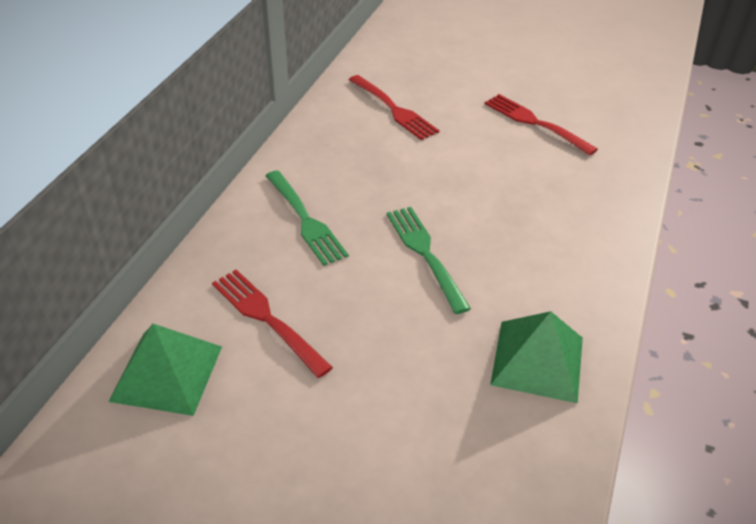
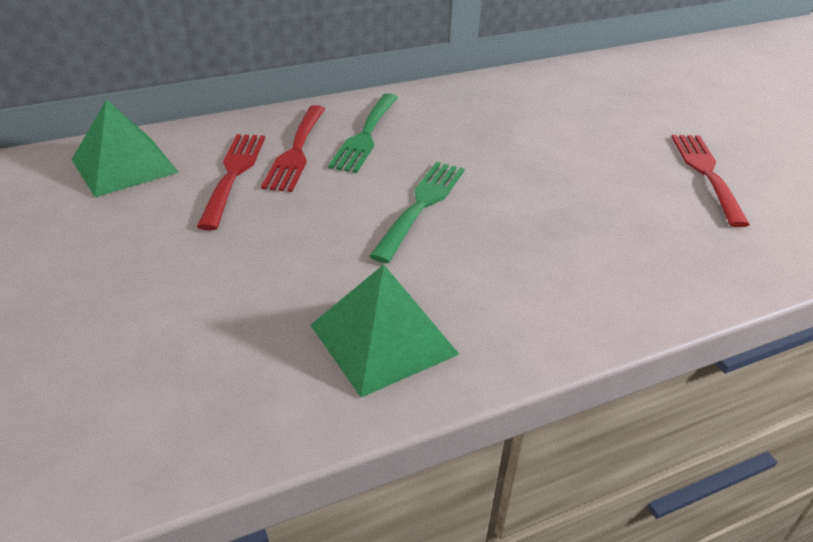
camera: 45 degrees right, 5 degrees down
(393, 109) = (567, 103): red fork -> red fork (296, 150)

